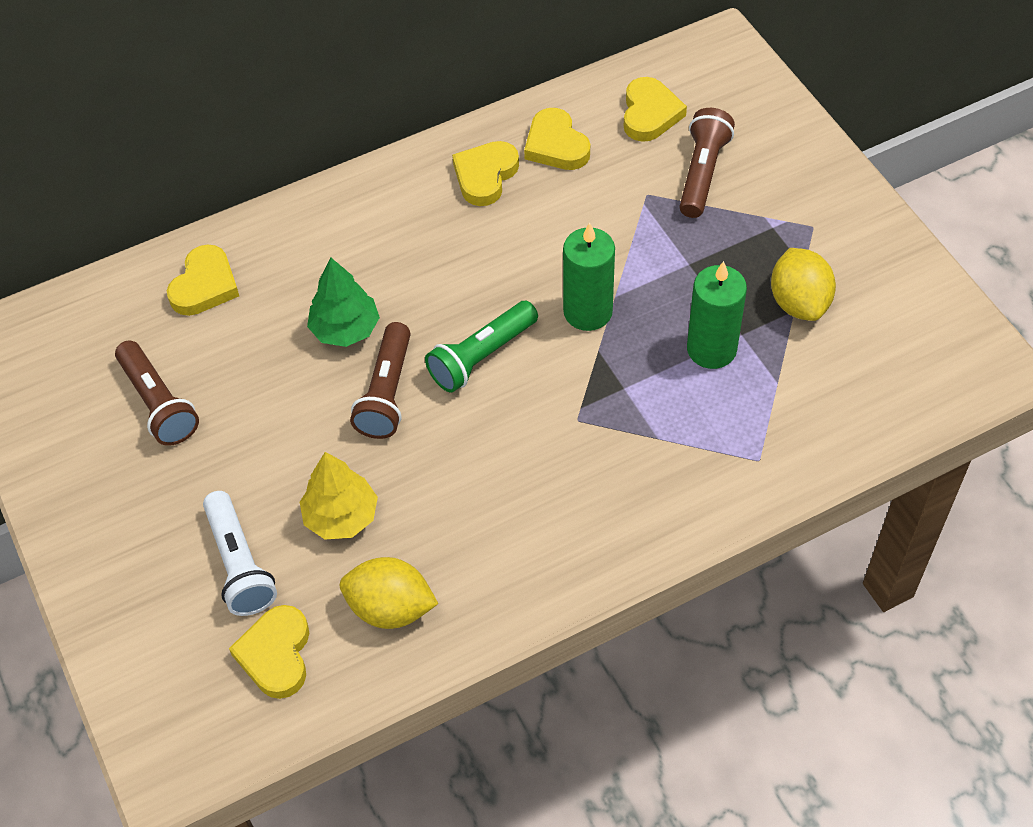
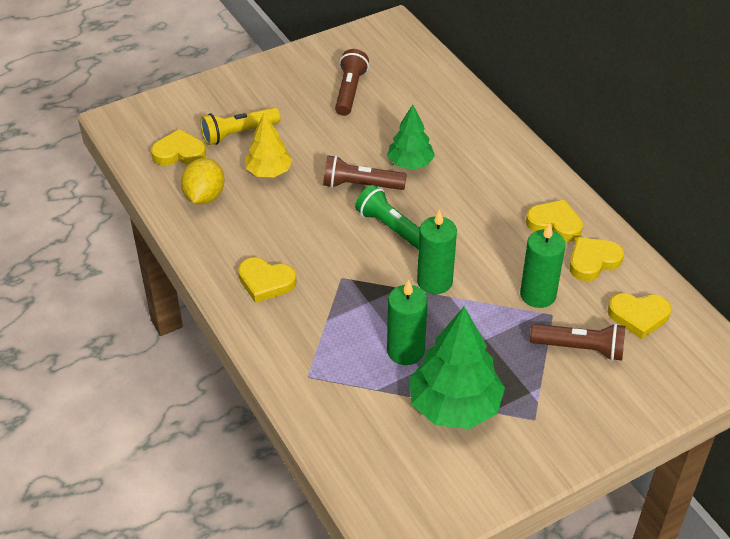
camera: 85 degrees right, 10 degrees down
(158, 403) = (350, 91): brown flashlight -> brown flashlight turned 135 degrees clockwise
(205, 285) = (440, 100): yellow heart -> yellow heart (266, 282)
(239, 564) = (238, 133): white flashlight -> yellow flashlight
(613, 205) = (538, 295): none -> green candle
(799, 302) = (454, 406): yellow lemon -> green tree

